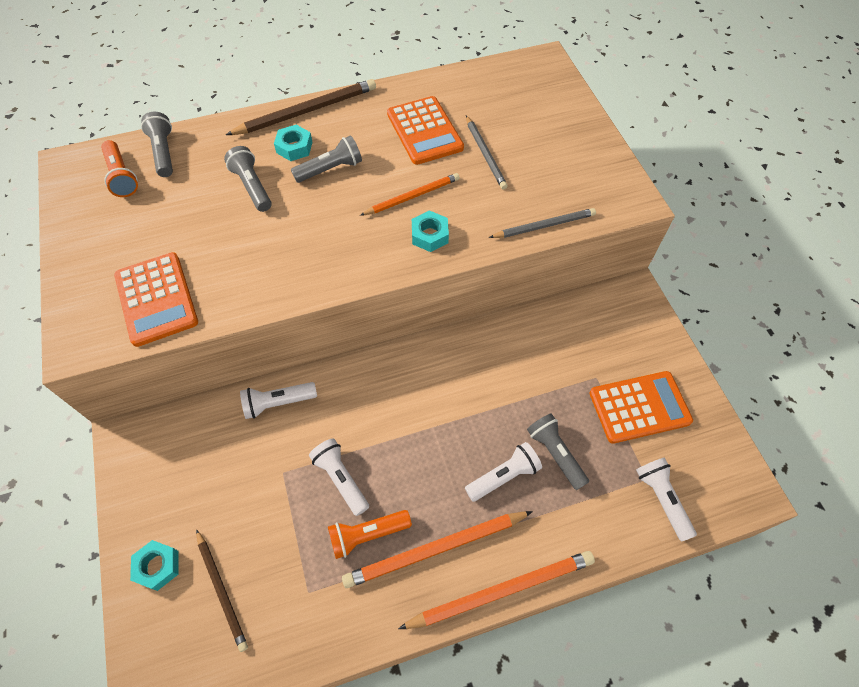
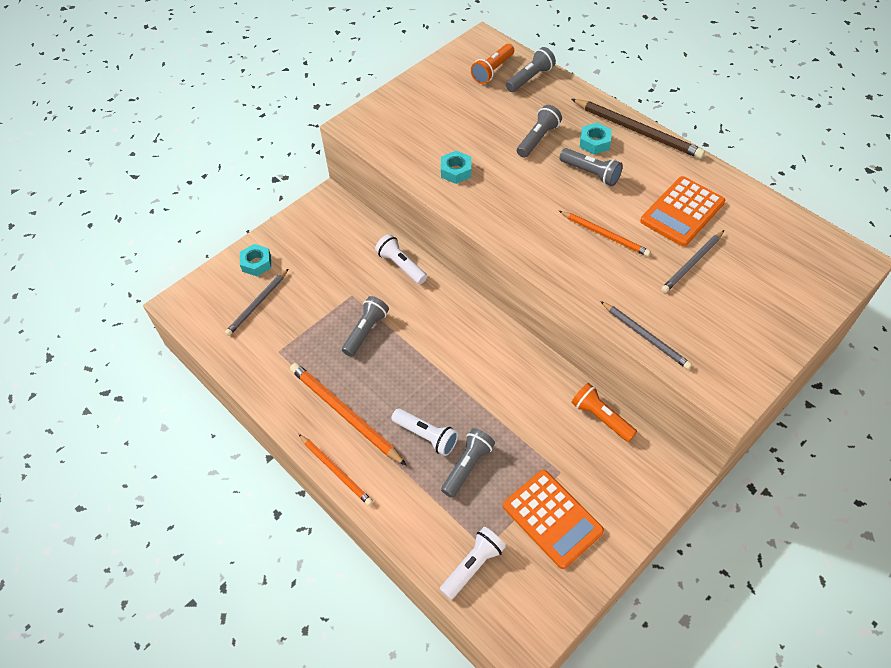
camera: 65 degrees right, 5 degrees down
(156, 299) = (409, 142): orange calculator -> none
(222, 590) = (257, 304): brown pencil -> grey pencil
(340, 479) = (366, 331): white flashlight -> grey flashlight
(367, 535) = (333, 366): orange flashlight -> orange flashlight (600, 417)
(430, 235) = (574, 263): turquoise nut -> turquoise nut (456, 171)
(501, 590) = (336, 470): orange pencil -> orange pencil, size x0.63

